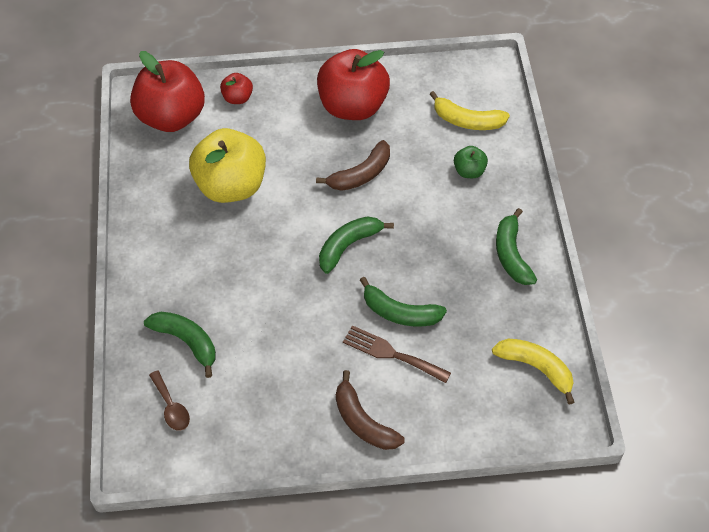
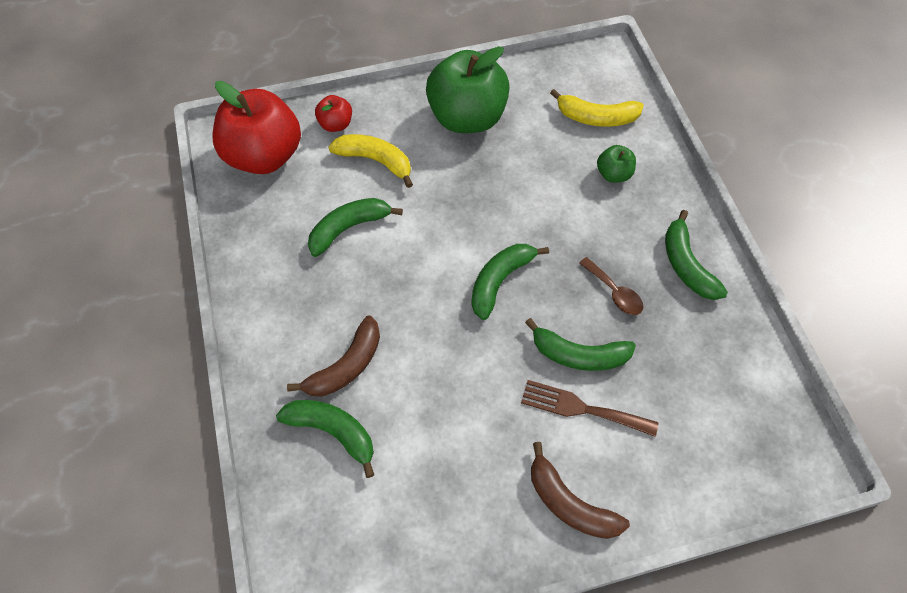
camera: 10 degrees left, 5 degrees up
(171, 407) = (330, 523): brown spoon -> brown spoon (614, 292)
(231, 186) = (349, 228): yellow apple -> green banana
(353, 106) = (467, 118): red apple -> green apple
(361, 174) = (494, 194): brown banana -> brown banana (346, 366)
(536, 368) = (753, 400): yellow banana -> yellow banana (375, 161)

